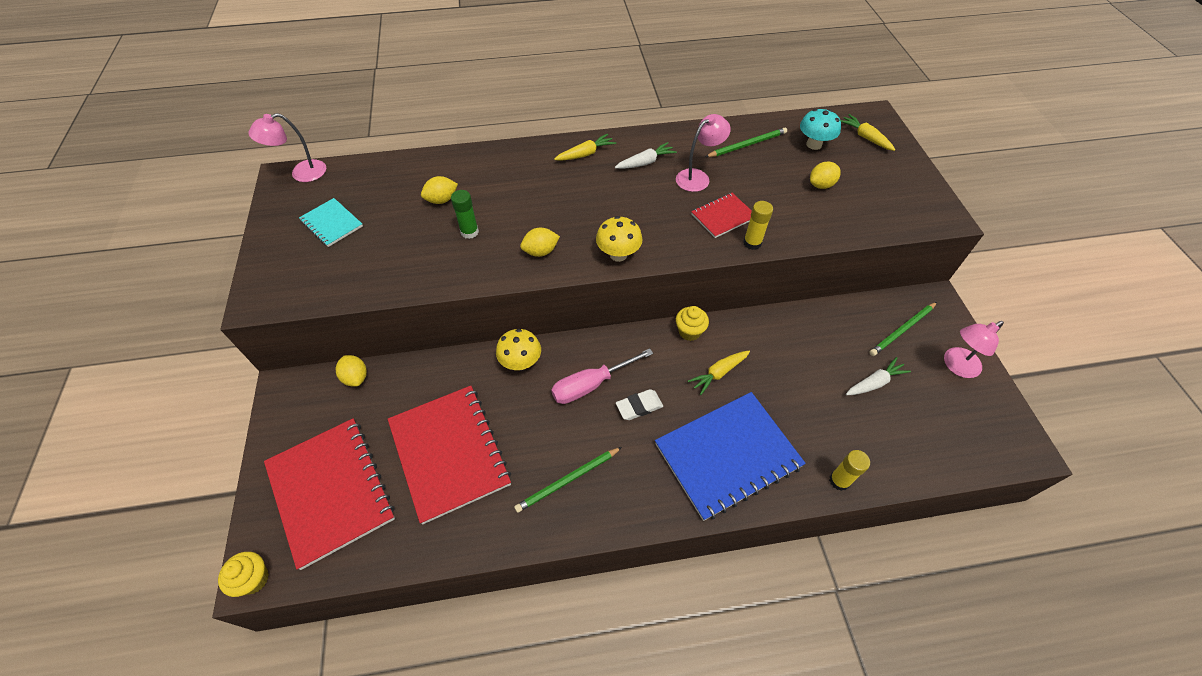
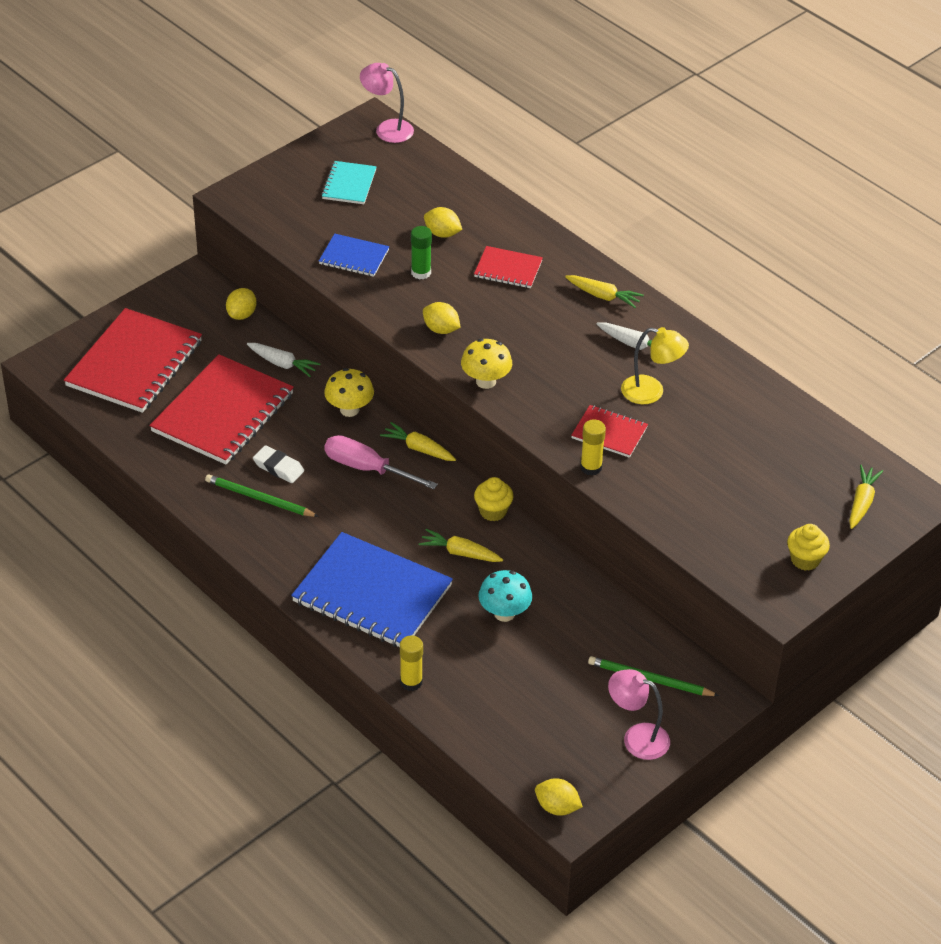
camera: 55 degrees right, 10 degrees down
(254, 579) = (40, 365): yellow cupcake -> yellow cupcake (805, 560)
(412, 261) = (354, 257): none -> blue notebook
(513, 185) = (508, 269): none -> red notebook
(595, 341) = (418, 448): none -> yellow carrot
(639, 406) = (372, 512): white eraser -> white eraser (278, 467)
(698, 177) = (651, 392): pink lamp -> yellow lamp
(747, 145) = (745, 410): green pencil -> none
(814, 144) = (802, 463): turquoise mushroom -> turquoise mushroom (504, 613)
(821, 185) = (734, 490): yellow lemon -> yellow lemon (557, 807)
(874, 382) = (554, 676): white carrot -> white carrot (282, 364)

